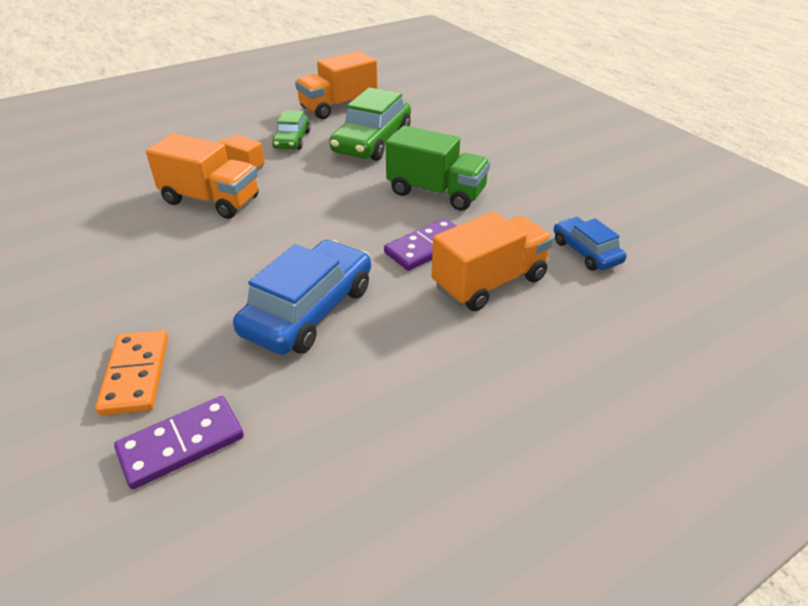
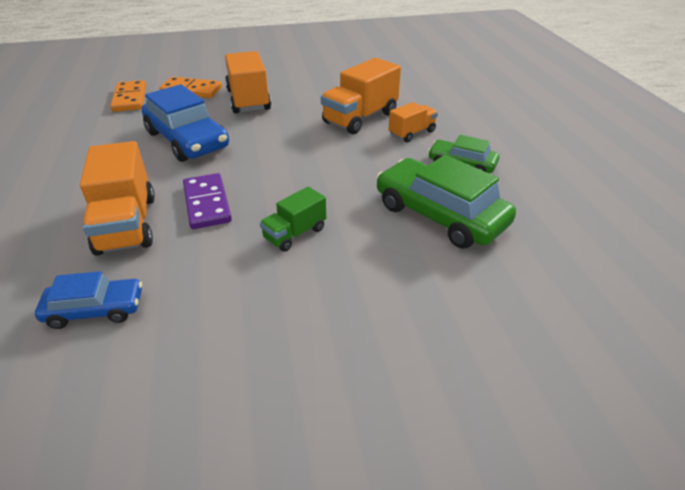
camera: 110 degrees right, 0 degrees up
(181, 444) = (130, 98): purple domino -> orange domino
(338, 106) = (553, 208): orange truck -> orange truck (248, 100)
(436, 192) = (295, 234): green truck -> green truck, size x0.57

